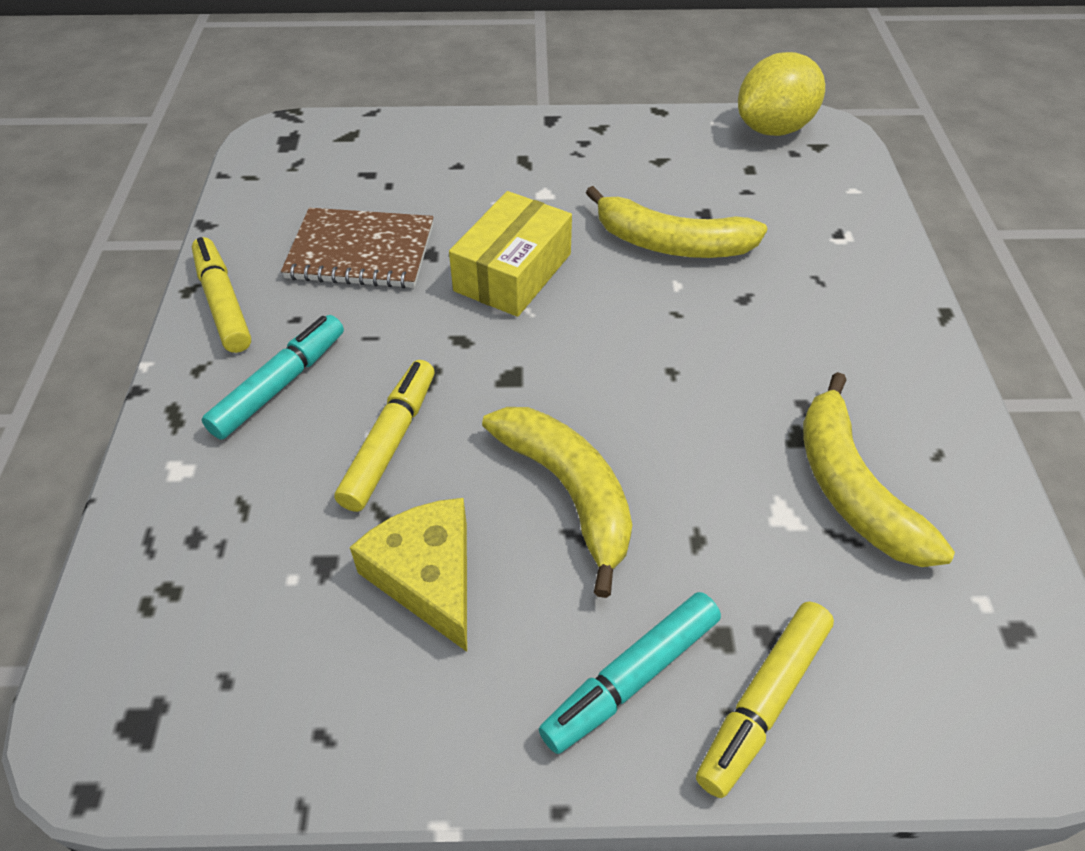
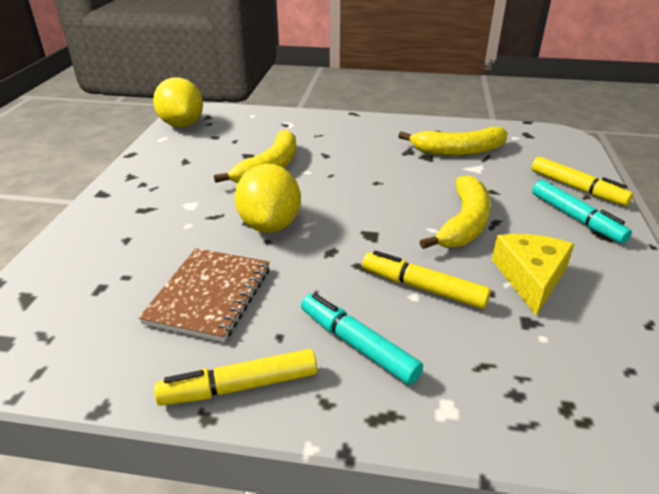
camera: 80 degrees left, 15 degrees down
(428, 576) = (530, 277): yellow cheese -> yellow cheese turned 120 degrees clockwise
(513, 272) = (270, 225): yellow box -> yellow lemon
(568, 492) = (464, 223): yellow banana -> yellow banana turned 135 degrees clockwise

